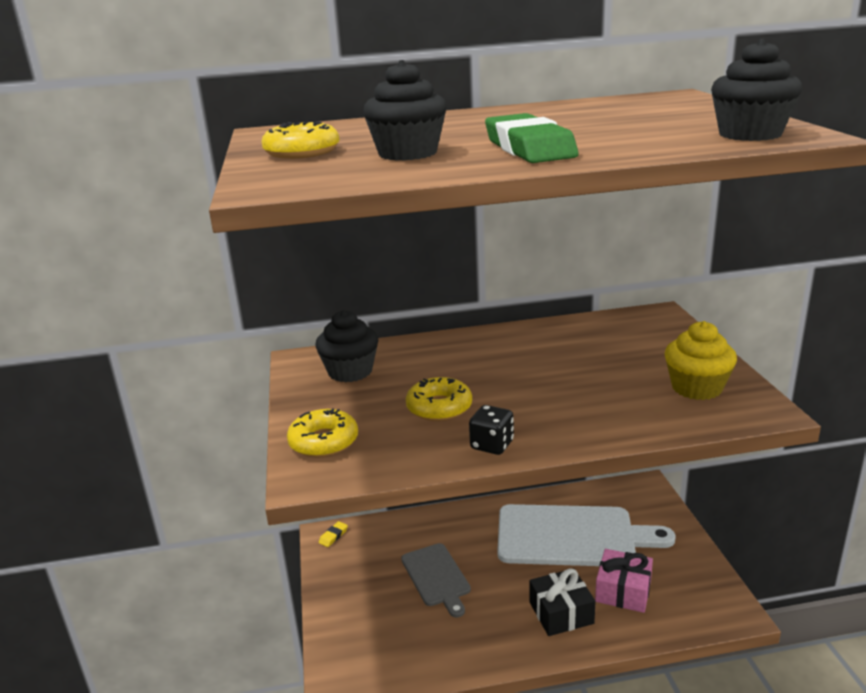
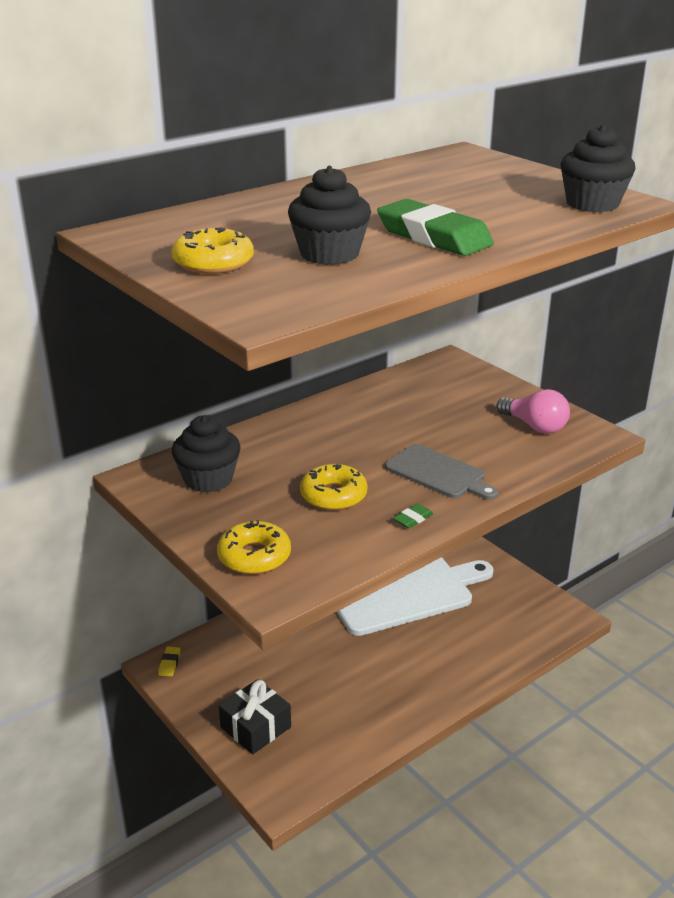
camera: 30 degrees left, 5 degrees up
(436, 577) = (305, 669): grey cutting board -> grey cutting board (438, 473)
(492, 445) = (413, 519): black dice -> green eraser
(561, 613) = (437, 663): black gift -> black gift (255, 727)
(623, 591) = (476, 627): pink gift -> none
(696, 388) = (534, 426): yellow cupcake -> pink light bulb

